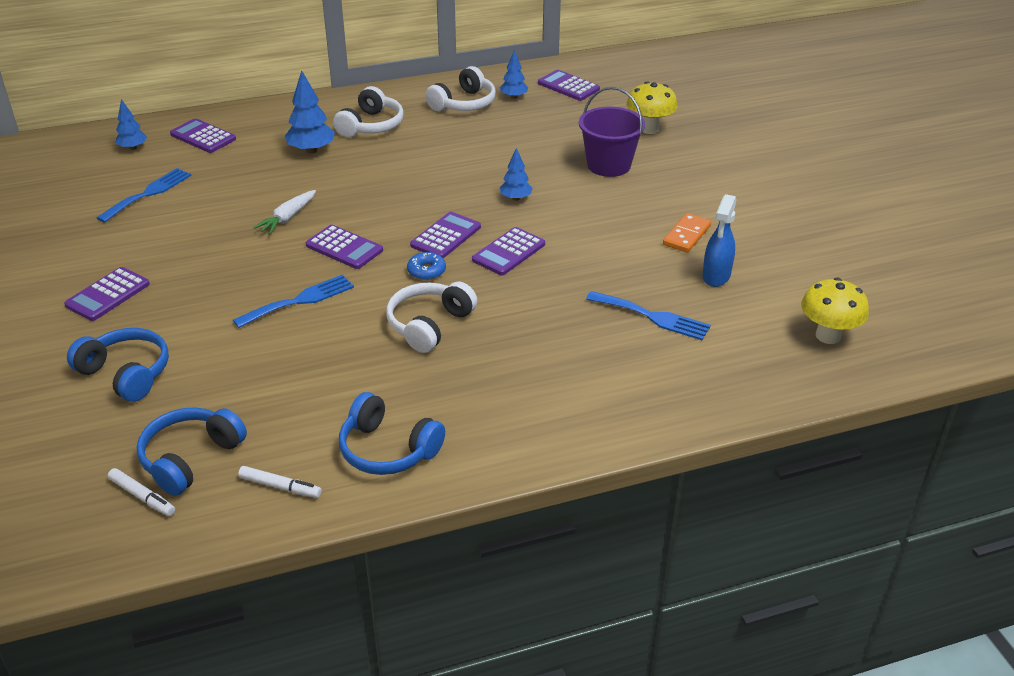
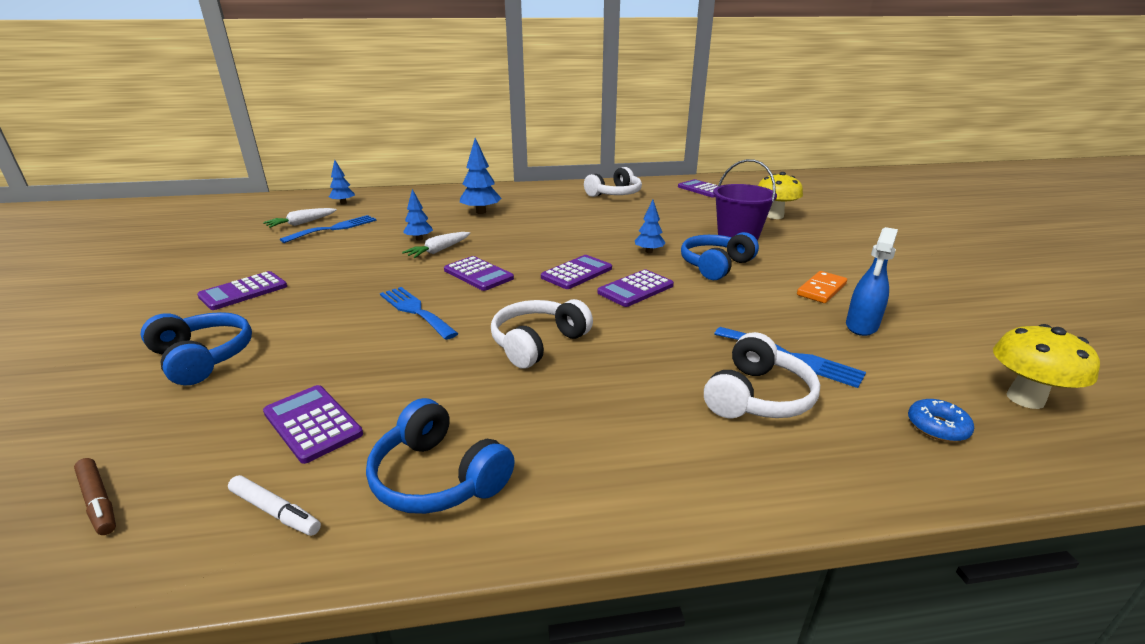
camera: 10 degrees right, 10 degrees down
(103, 188) = (301, 223): none -> white carrot
(142, 496) = (99, 501): white marker -> brown marker
(190, 458) = (195, 457): blue headphones -> blue headphones (715, 266)
(203, 137) = (400, 200): purple calculator -> purple calculator (312, 423)
(300, 300) = (415, 311): blue fork -> blue fork turned 105 degrees counterclockwise
(371, 125) = (535, 201): white headphones -> white headphones (757, 397)
(426, 271) = (550, 297): blue donut -> blue donut (937, 427)
(513, 97) = (657, 192): blue tree -> blue tree (419, 239)

